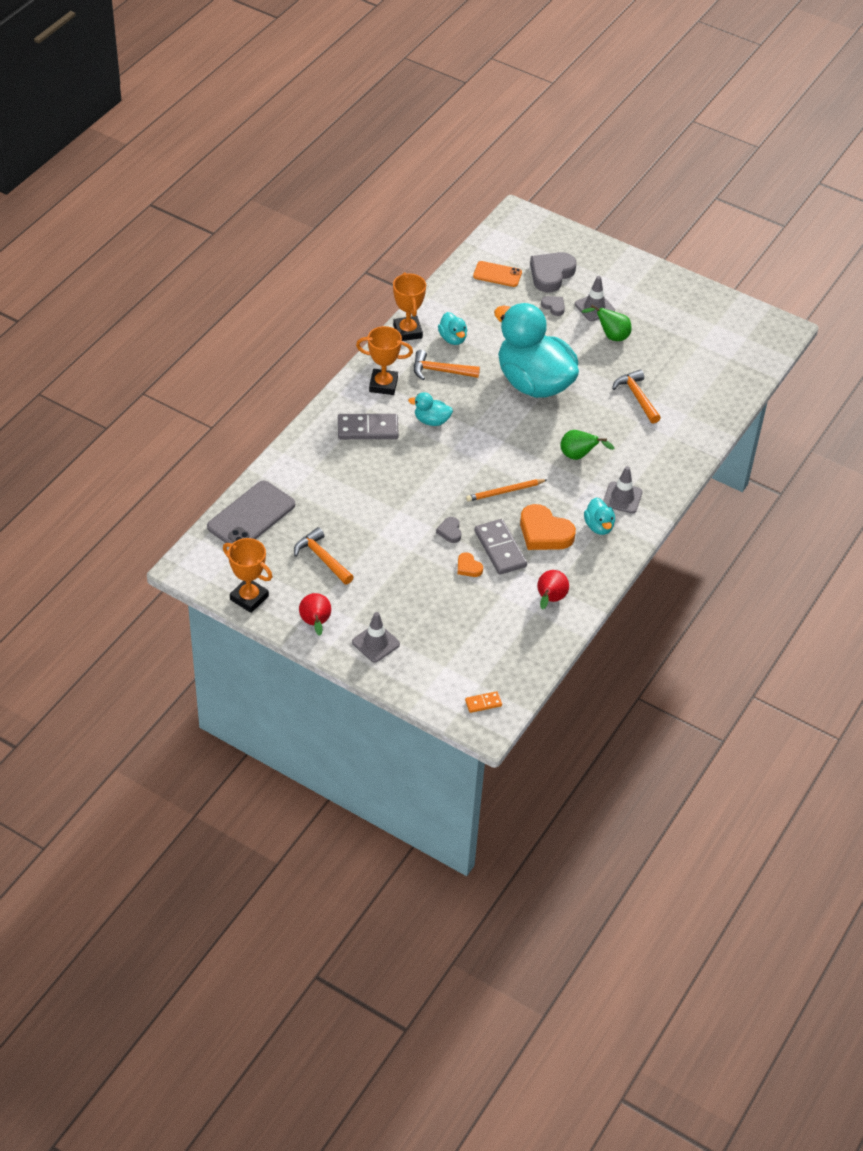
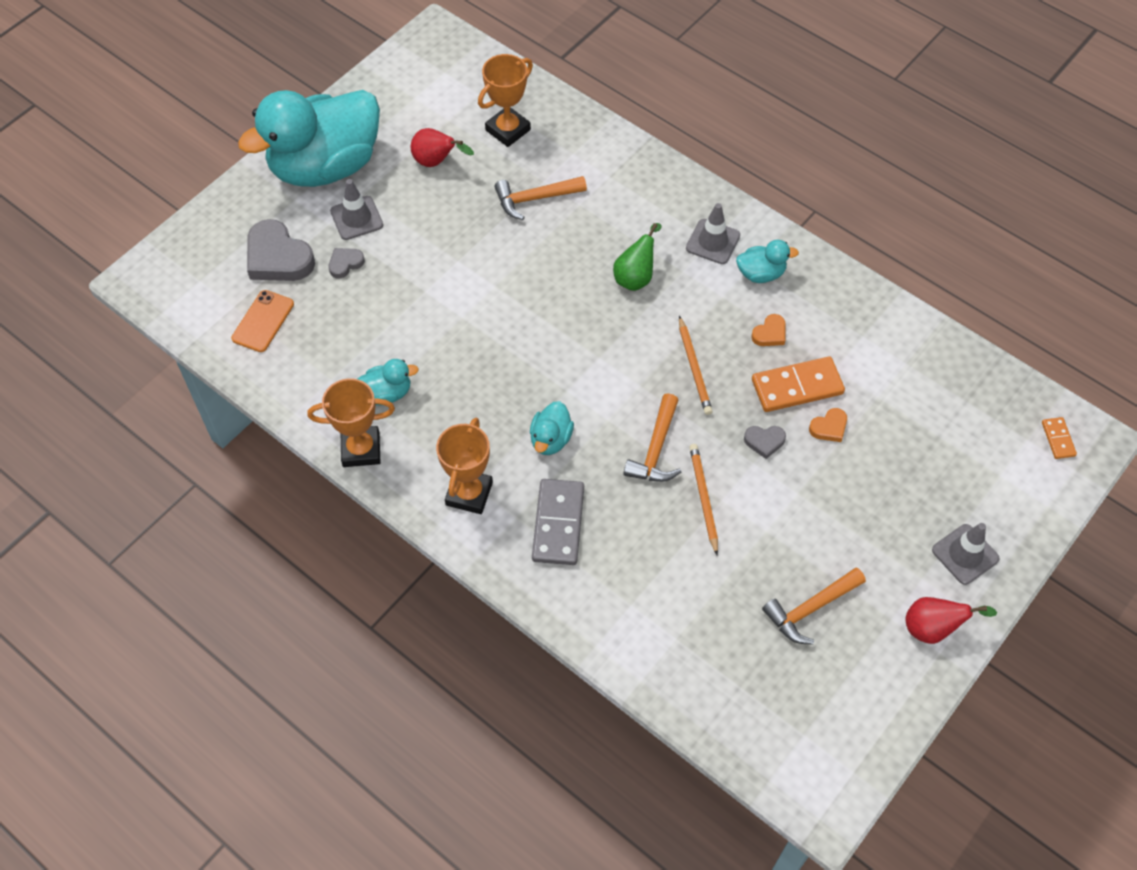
camera: 80 degrees left, 10 degrees up
(249, 598) = (886, 716): orange trophy -> orange trophy (508, 130)
(251, 516) = (723, 702): grey phone -> none
(398, 500) = (703, 498): none -> orange pencil
(440, 371) = (451, 417): orange hammer -> orange hammer (656, 449)
(500, 549) = (797, 387): grey domino -> orange domino
(534, 383) = (492, 307): turquoise duck -> turquoise duck (325, 166)
(544, 533) = (770, 333): orange heart -> orange heart, size x0.49
(550, 599) = (884, 343): red pear -> red pear (437, 162)
(610, 336) = (416, 209): green pear -> none

